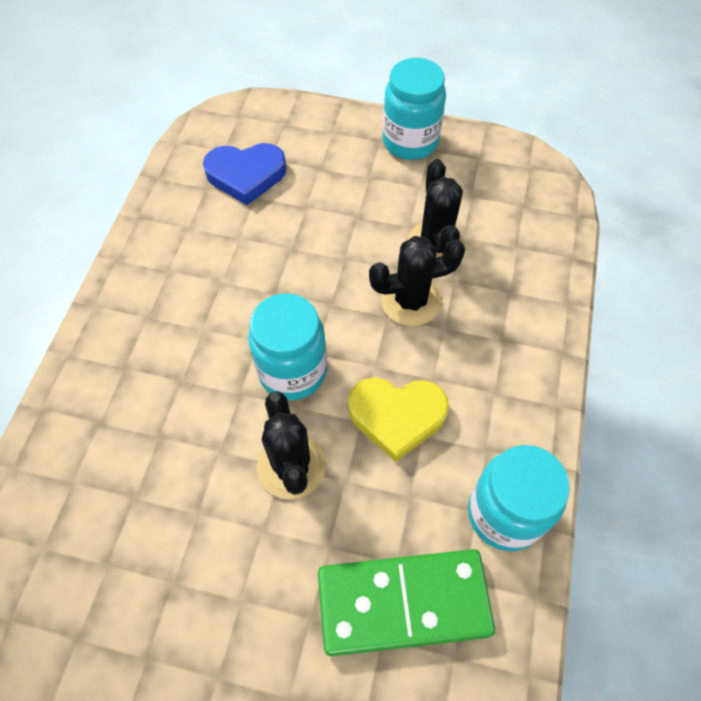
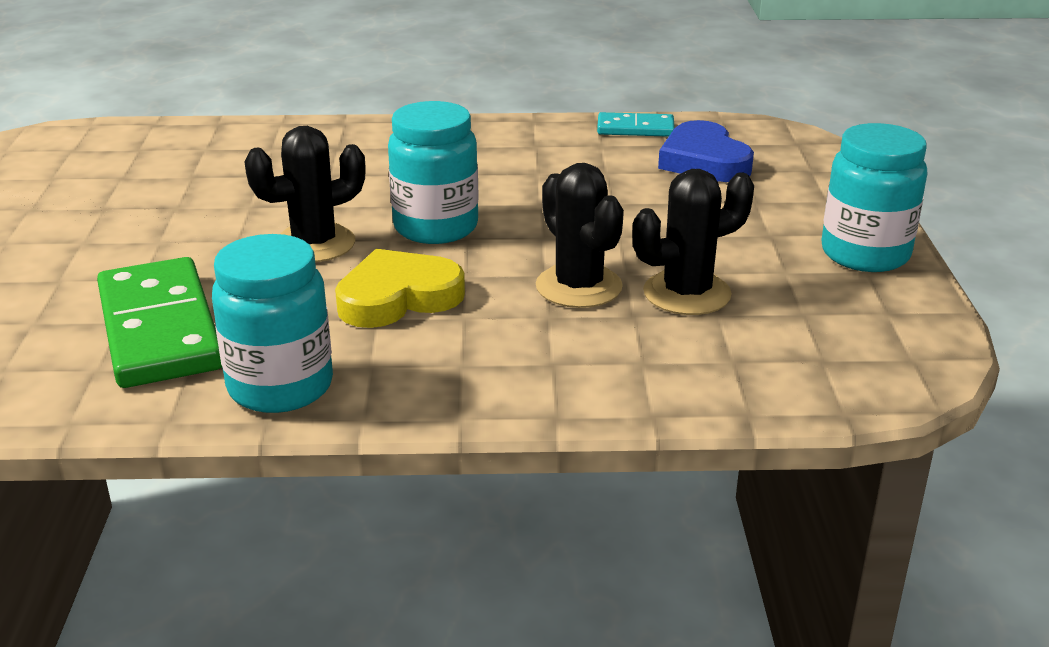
camera: 75 degrees right, 30 degrees down
(169, 198) = (635, 129): none -> turquoise domino
(397, 416) = (398, 297): yellow heart -> yellow heart turned 75 degrees clockwise

